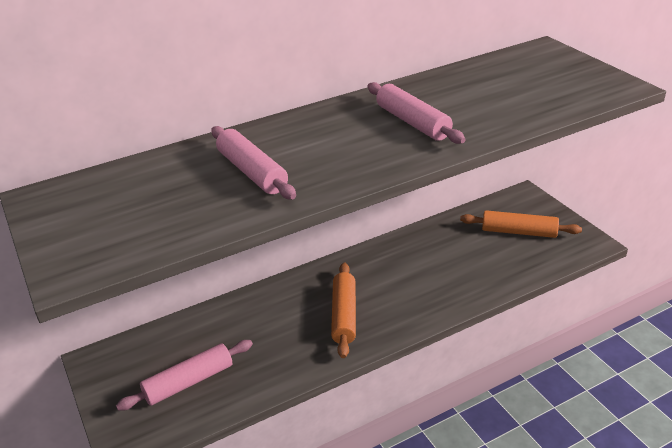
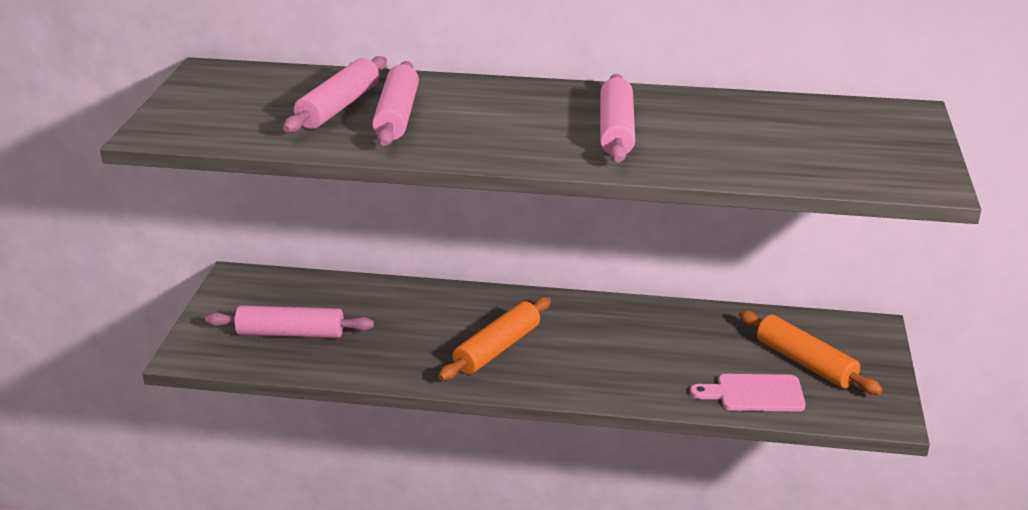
camera: 35 degrees right, 5 degrees down
(197, 183) = (339, 107): none -> pink rolling pin
(517, 265) = (754, 393): none -> pink cutting board

